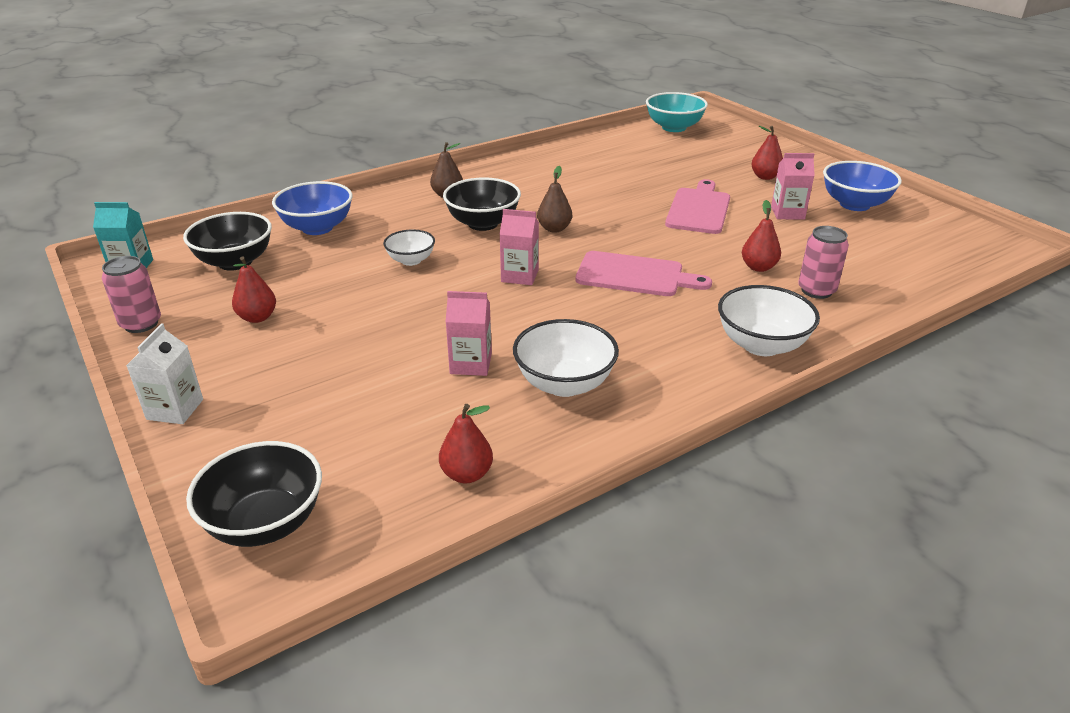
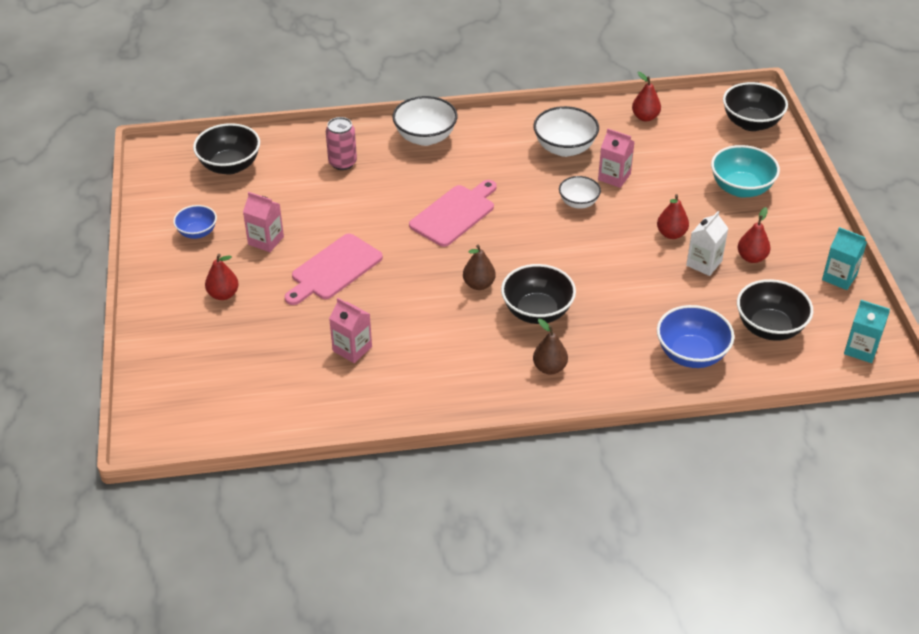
camera: 155 degrees left, 10 degrees up
(141, 324) = (839, 277): pink can -> turquoise carton
(175, 409) = (804, 198): white carton -> white carton (704, 263)
(411, 260) = (619, 283): white bowl -> white bowl (578, 203)
(520, 276) = (541, 240): pink carton -> pink carton (352, 349)
(635, 275) = (454, 214): pink cutting board -> pink cutting board turned 90 degrees clockwise
(674, 127) = (210, 421): turquoise bowl -> turquoise bowl (741, 188)
(758, 267) = (358, 193): red pear -> red pear (671, 234)
(854, 204) = (197, 232): blue bowl -> blue bowl, size x0.62
(923, 257) = (230, 166): none -> black bowl

